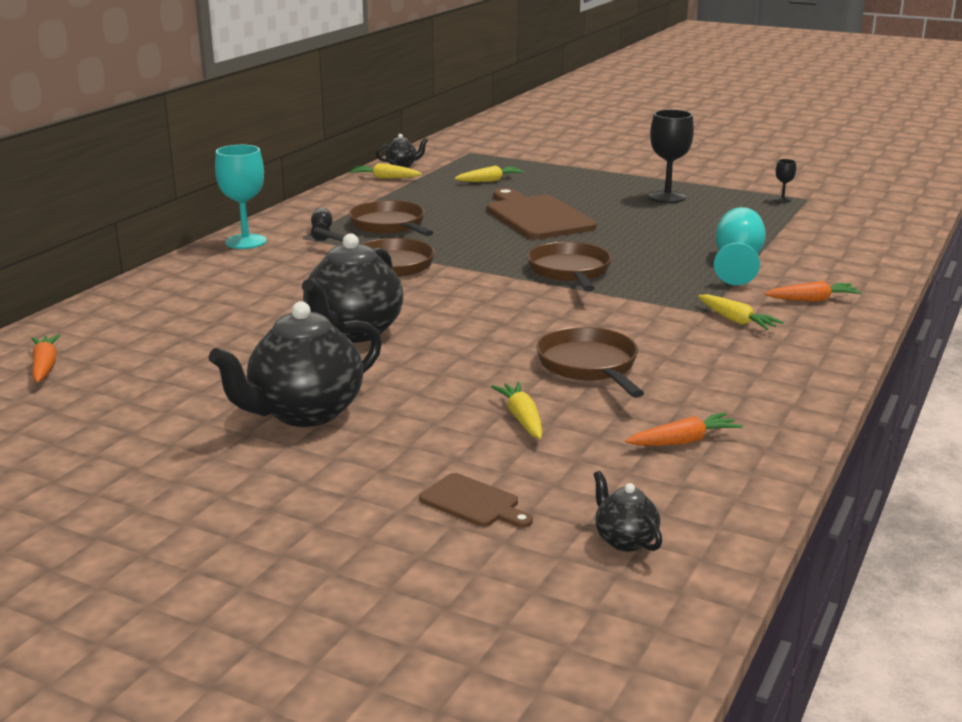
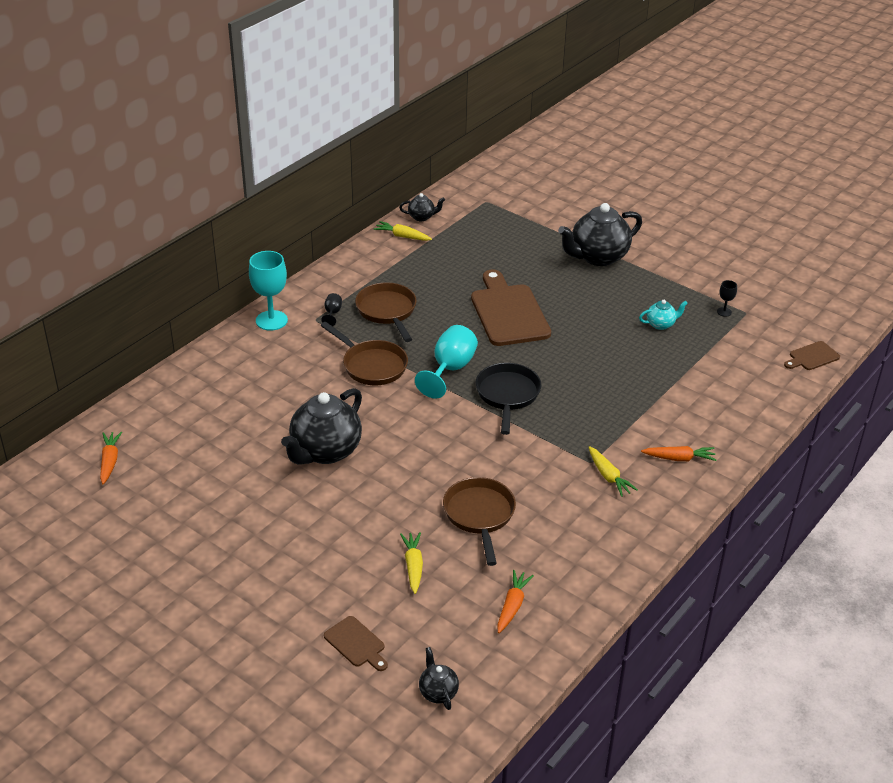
camera: 10 degrees right, 15 degrees up
(305, 413) = (272, 538): black teapot -> black teapot (598, 257)
(489, 181) = (487, 251): yellow carrot -> none
(570, 272) = (507, 395): brown pan -> black pan
(667, 197) = (628, 295): black goblet -> none
(683, 441) = (512, 606): orange carrot -> orange carrot turned 60 degrees counterclockwise
(718, 212) = (661, 324): none -> turquoise teapot
(737, 263) = (643, 401): turquoise goblet -> turquoise goblet (450, 369)
(904, 220) = (812, 357): none -> brown cutting board

